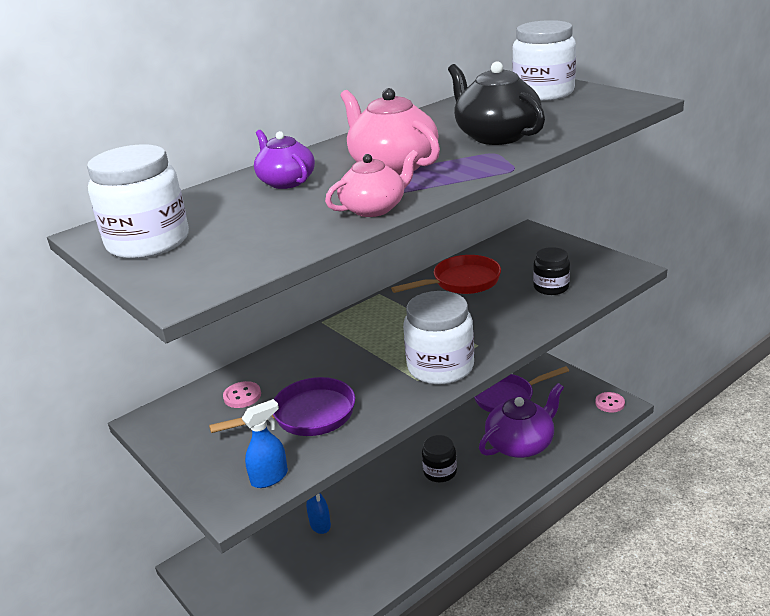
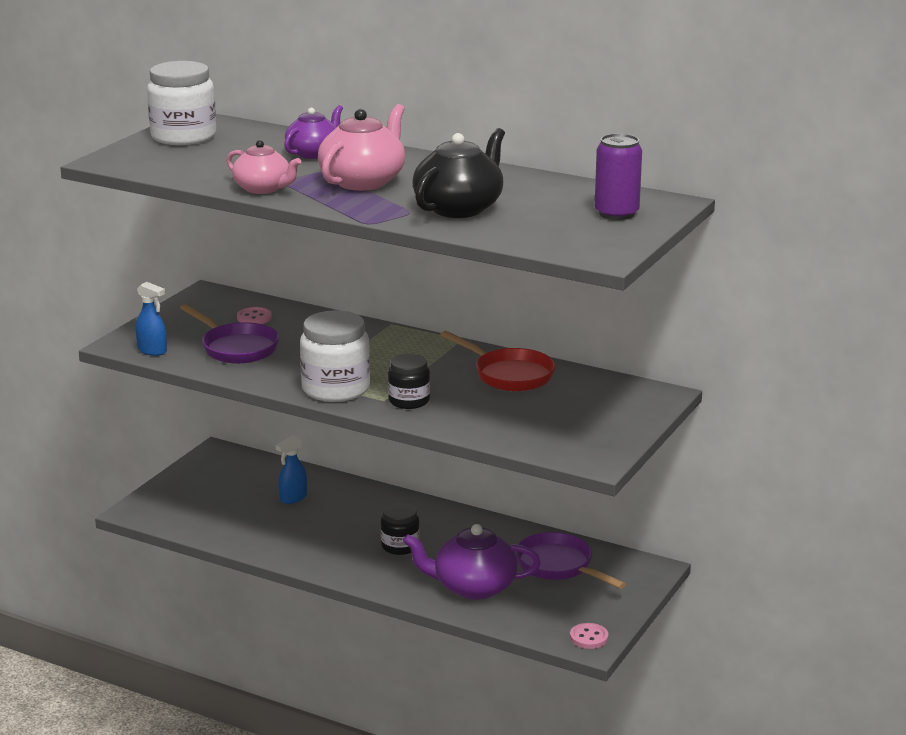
camera: 65 degrees right, 5 degrees down
(521, 444) = (473, 587): purple teapot -> purple teapot turned 150 degrees clockwise
(543, 93) = (616, 213): white jar -> purple can
(551, 287) = (524, 422): black jar -> black jar (409, 401)

